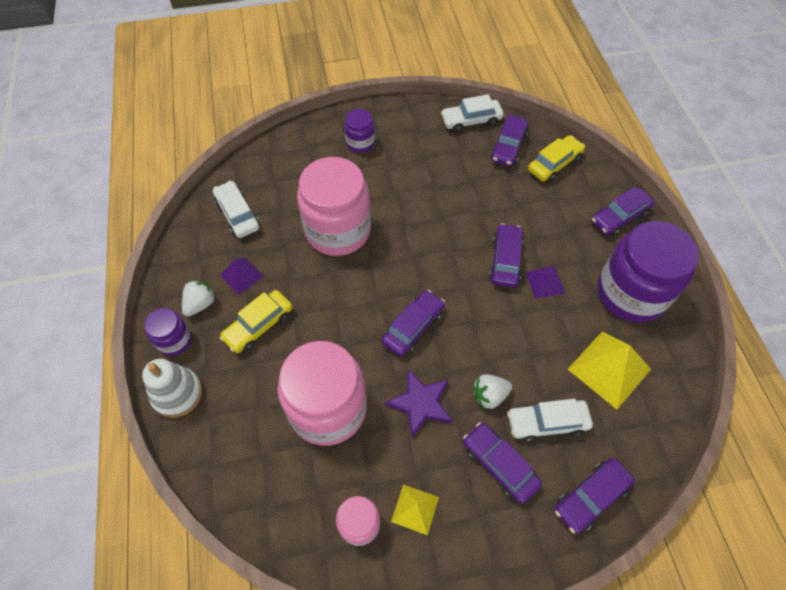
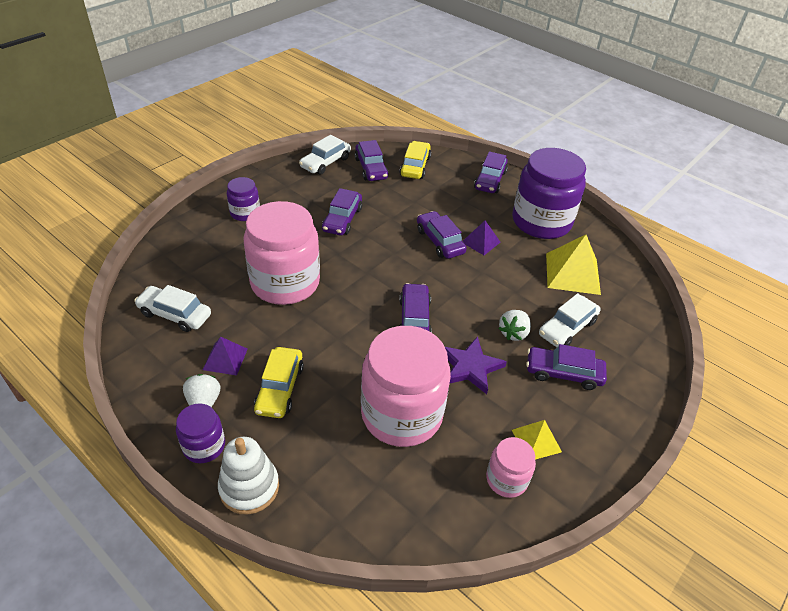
camera: 40 degrees left, 15 degrees down
(590, 497) = (637, 356): purple car -> purple car (342, 219)

